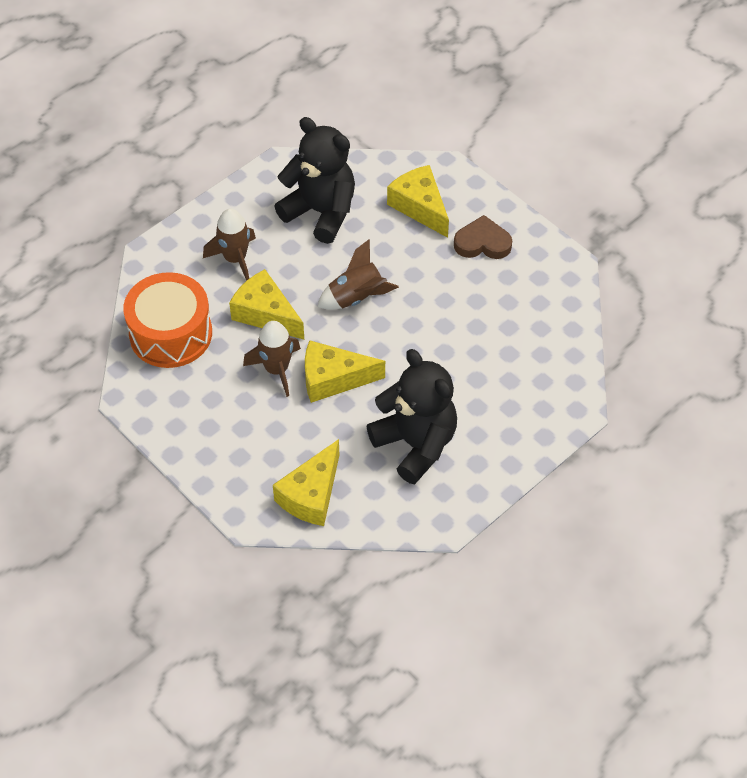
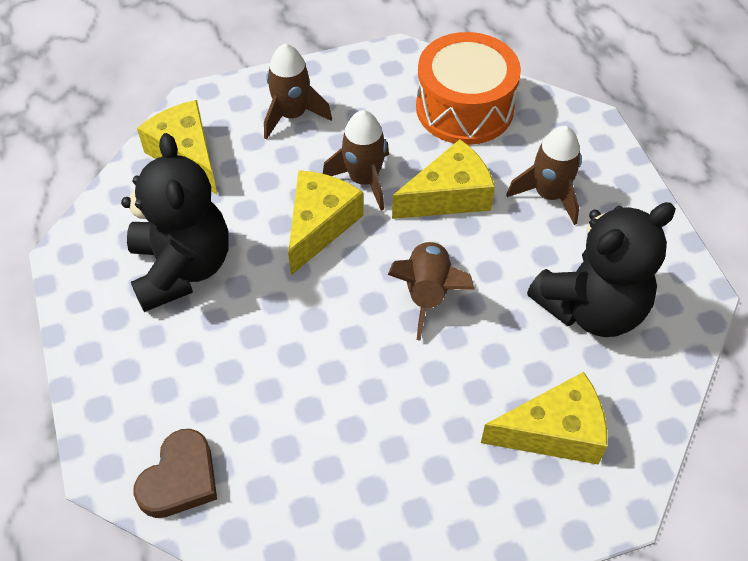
camera: 115 degrees right, 0 degrees up
(233, 442) = (292, 115): none -> brown rocket
(415, 444) = (182, 268): black teddy bear -> black teddy bear turned 90 degrees counterclockwise
(482, 243) = (449, 485): brown heart -> brown heart (180, 479)

